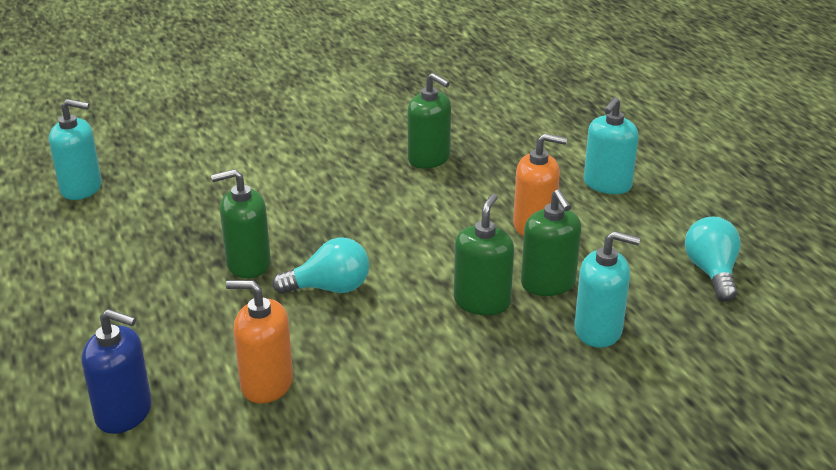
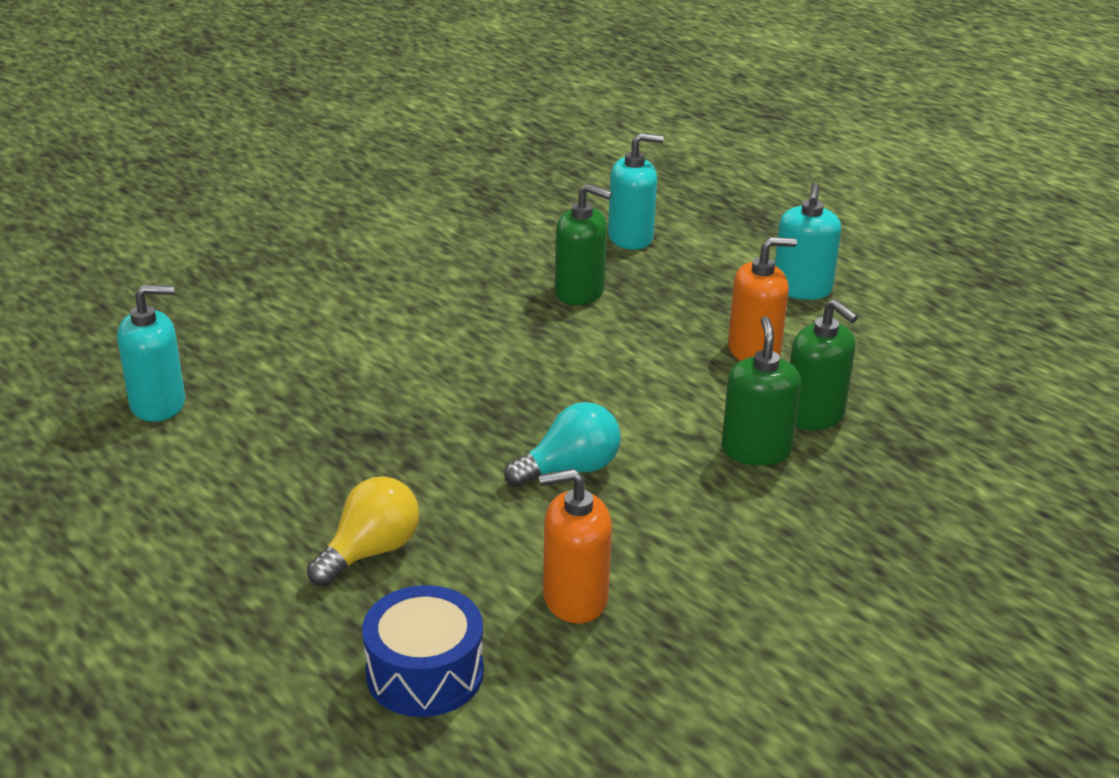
camera: 20 degrees left, 0 degrees up
(124, 413) = (424, 673): blue soap dispenser -> blue drum
(148, 318) = (370, 551): none -> yellow light bulb
(248, 264) = (449, 459): green soap dispenser -> none
(598, 330) = (902, 456): turquoise soap dispenser -> turquoise soap dispenser (631, 238)
(711, 272) = (975, 369): turquoise light bulb -> none

